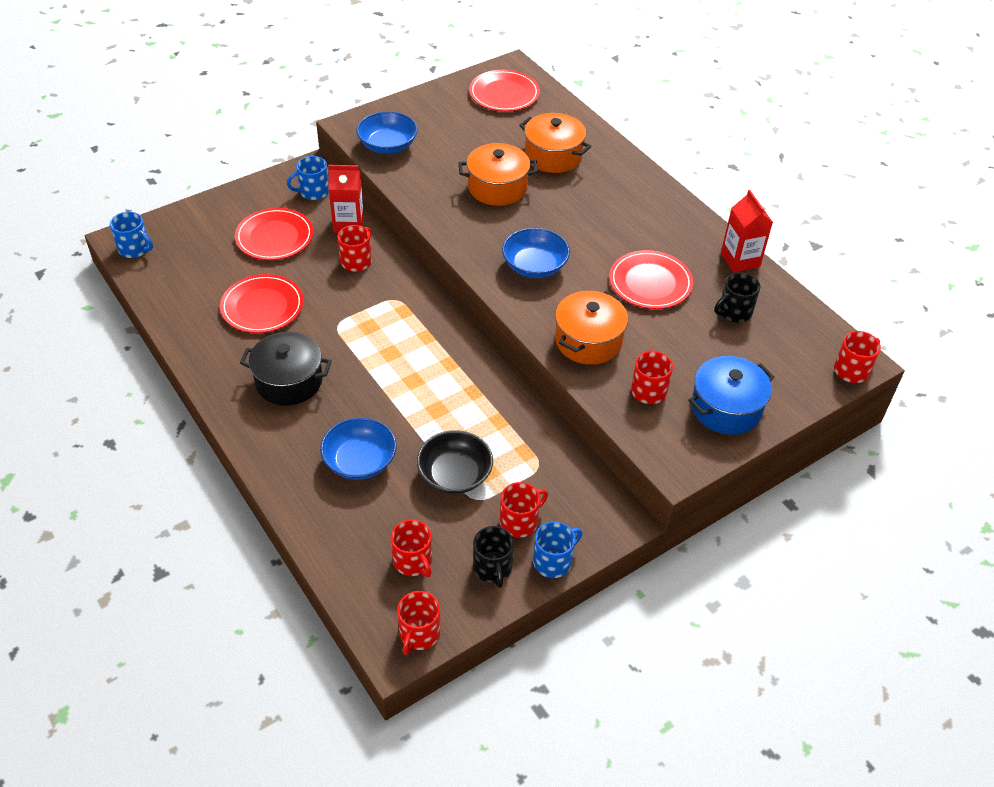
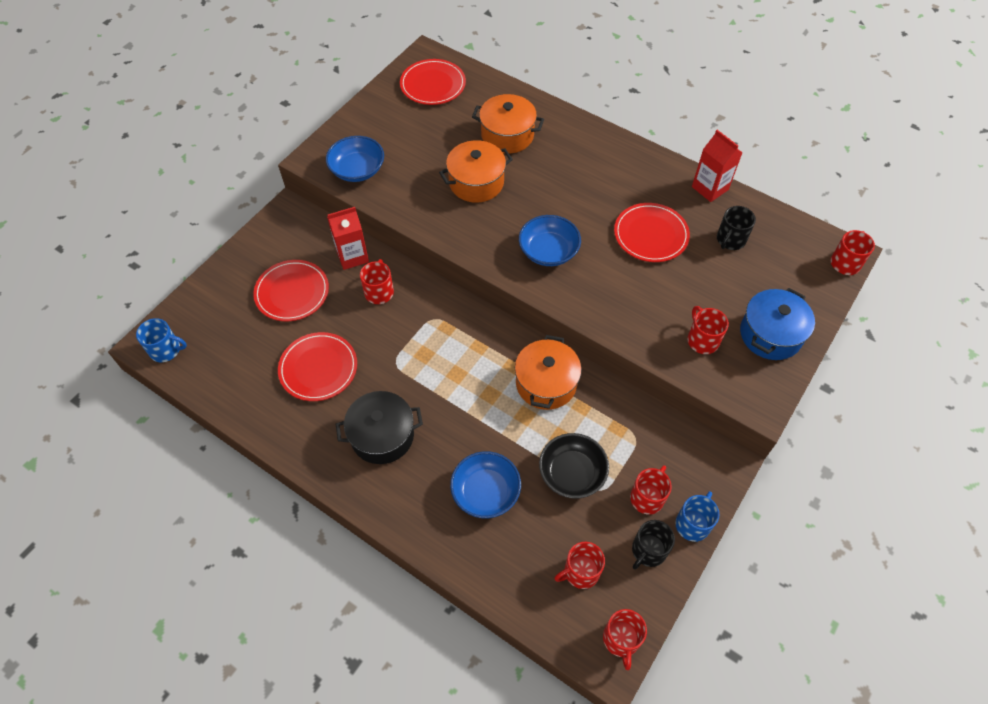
camera: 20 degrees left, 10 degrees up
(313, 191) = (303, 233): blue mug -> none
(413, 561) = (580, 572): red mug -> red mug turned 120 degrees clockwise
(492, 568) = (648, 551): black mug -> black mug turned 75 degrees clockwise
(588, 341) = (630, 310): orange pot -> orange pot (546, 383)

